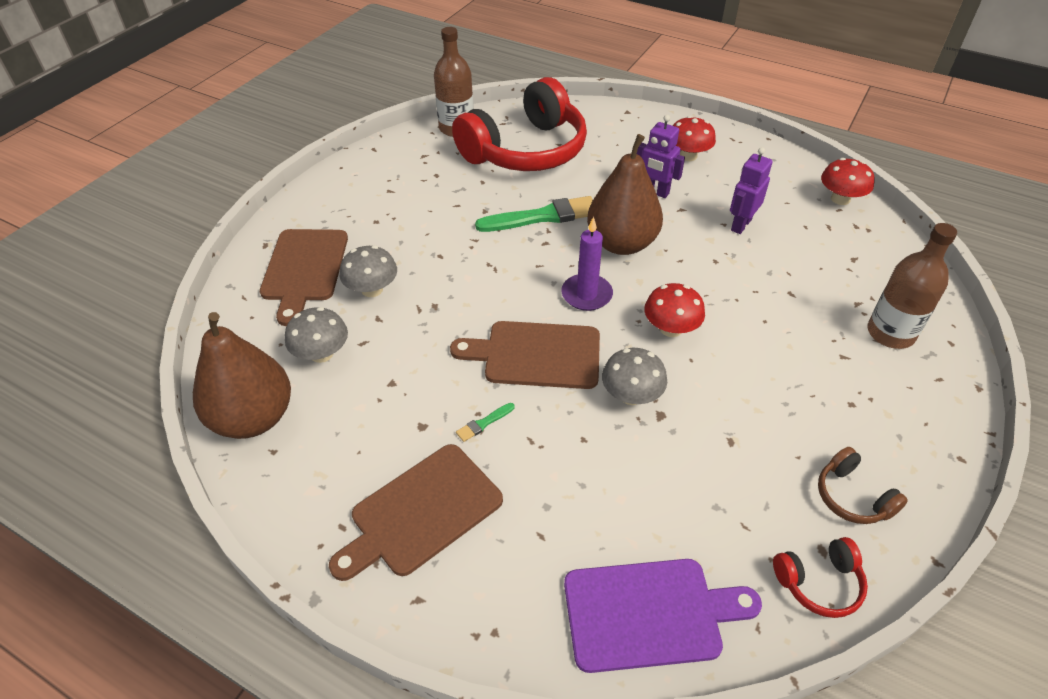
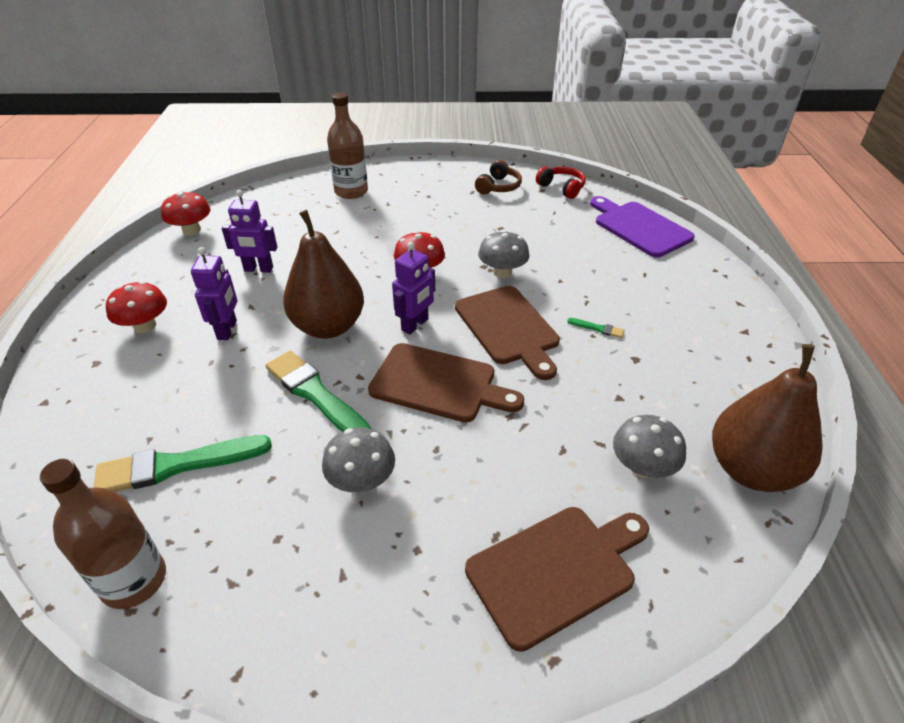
camera: 120 degrees left, 5 degrees down
(372, 289) = (531, 479): grey mushroom -> grey mushroom (361, 480)
(421, 512) = (693, 326): brown cutting board -> brown cutting board (438, 384)
(526, 150) = (177, 465): red headphones -> green brush
(586, 295) = (415, 325): purple candle -> purple robot

